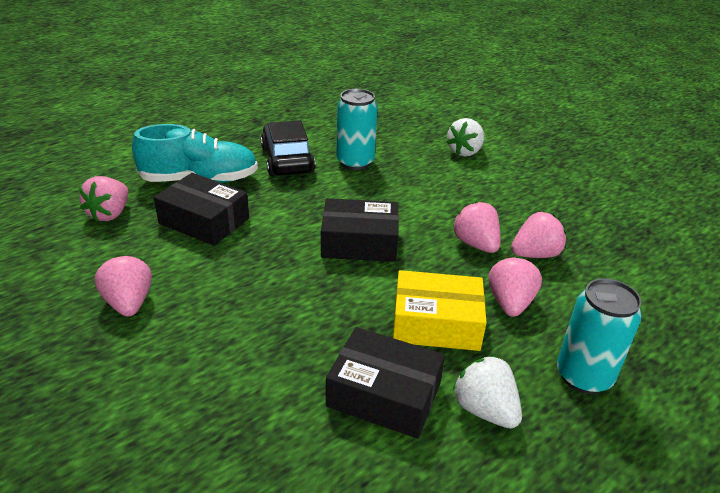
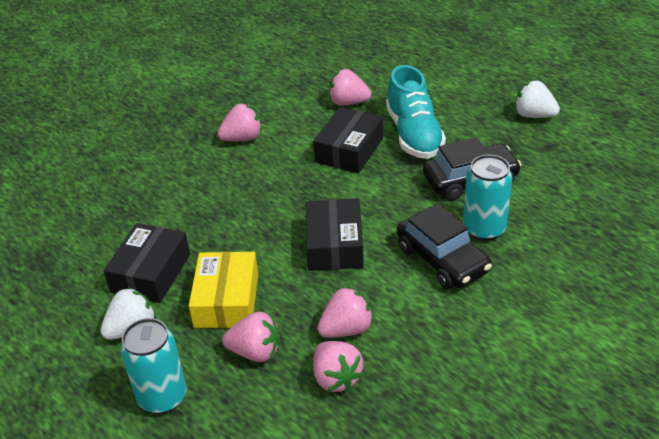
camera: 90 degrees right, 5 degrees up
(390, 186) = (442, 259): none -> black car
(465, 151) = (550, 323): white strawberry -> white strawberry (534, 115)

